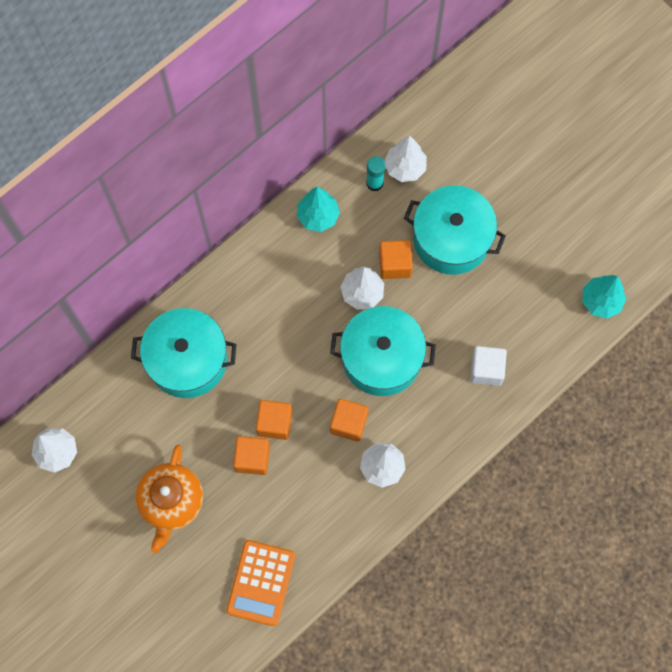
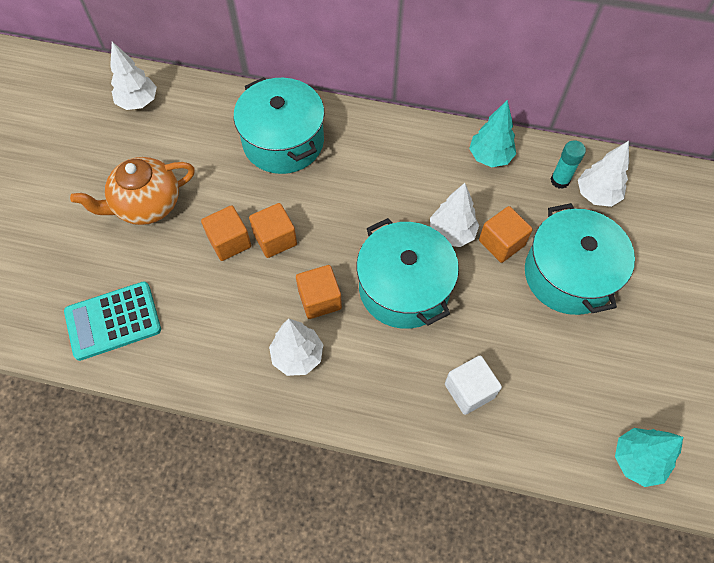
camera: 55 degrees right, 10 degrees down
(261, 583) = (113, 321): orange calculator -> turquoise calculator

